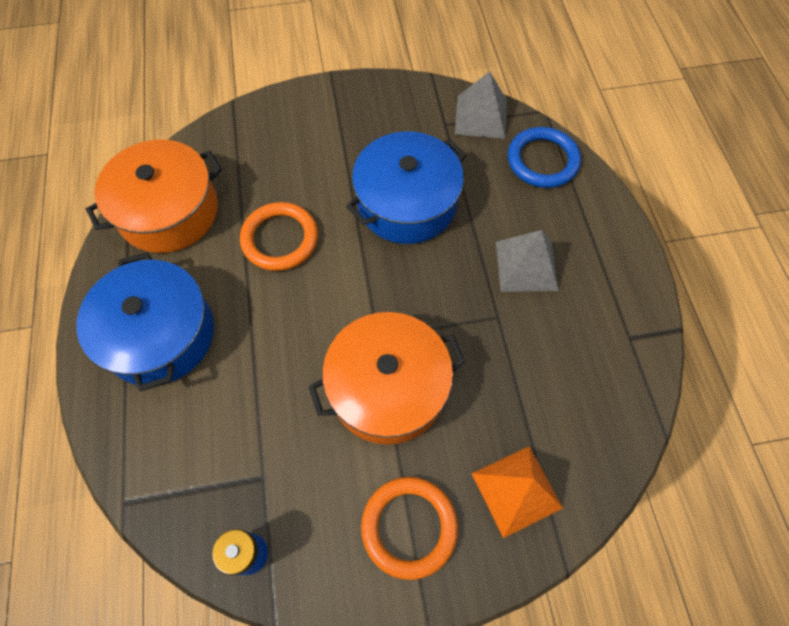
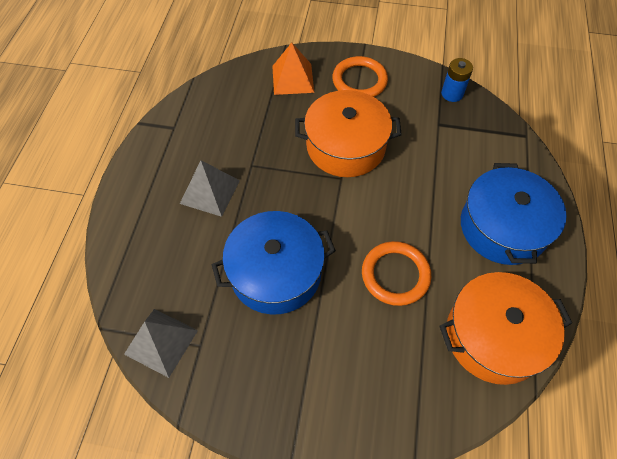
camera: 160 degrees left, 5 degrees down
(542, 160) = (137, 274): blue ring -> none

